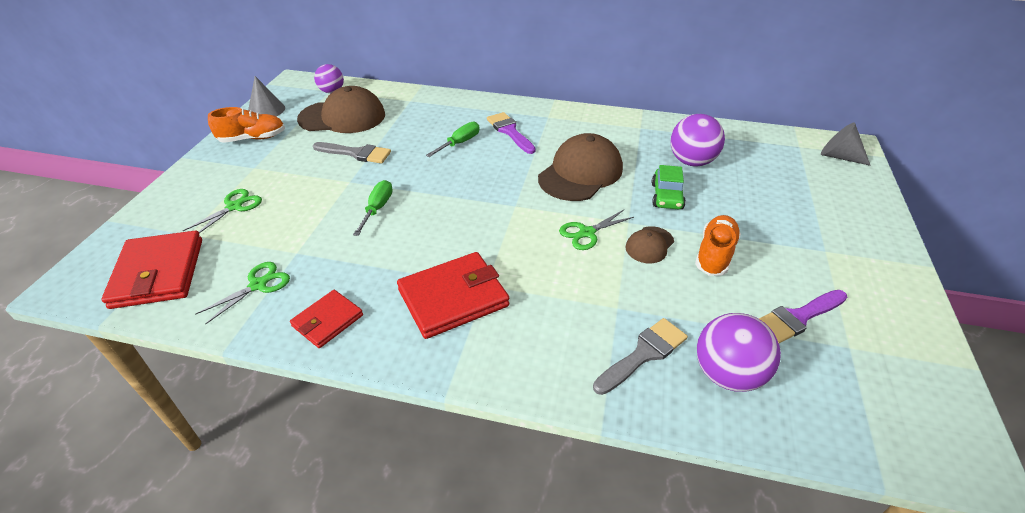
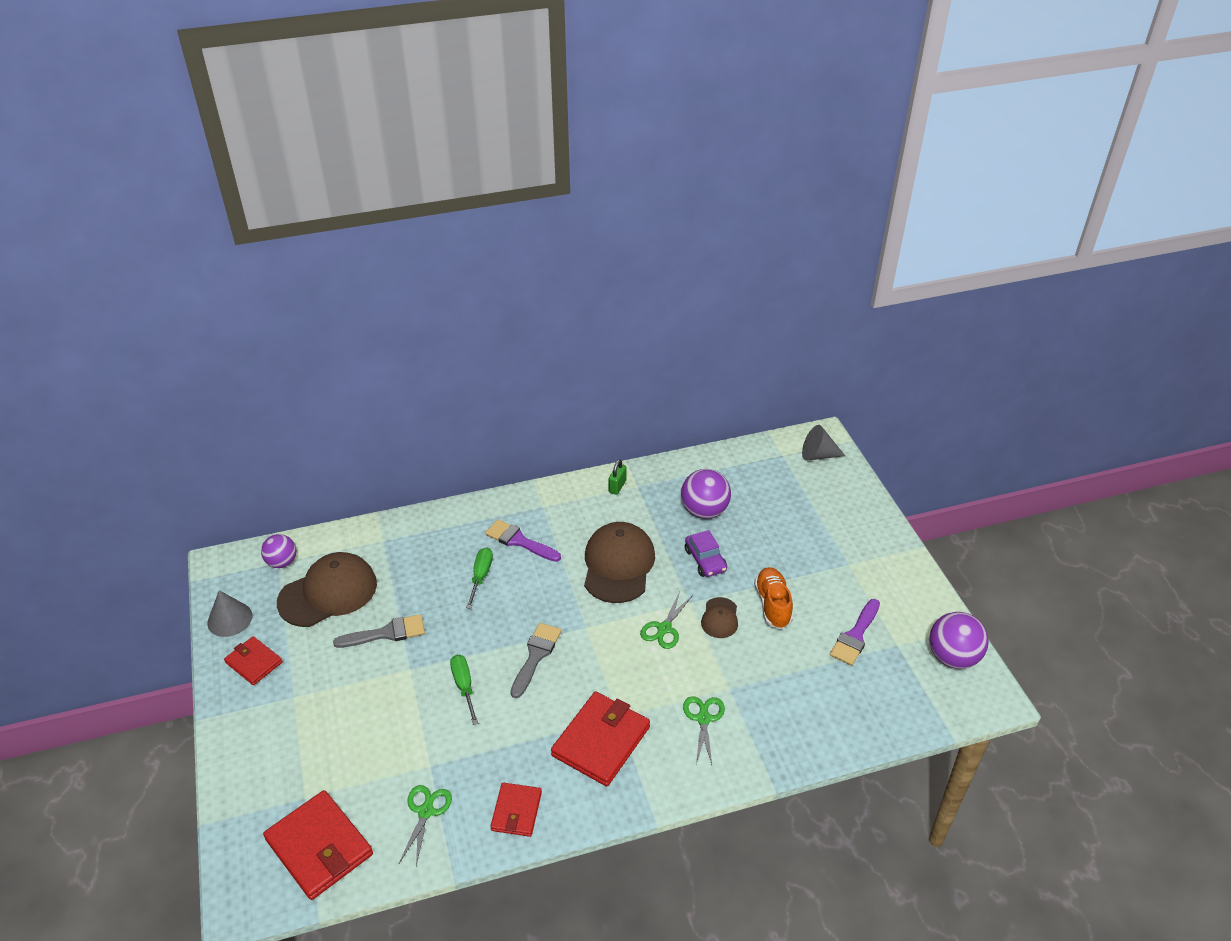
camera: 30 degrees left, 0 degrees up
(234, 207) = (320, 749): green scissors -> green scissors (703, 719)
(252, 138) = (254, 662): orange shoe -> red wallet
(622, 123) = (617, 486): none -> green padlock
(643, 354) = (769, 718): grey brush -> grey brush (536, 656)
(666, 196) = (705, 560): green car -> purple car
(727, 374) = (831, 706): purple ball -> purple ball (952, 657)

